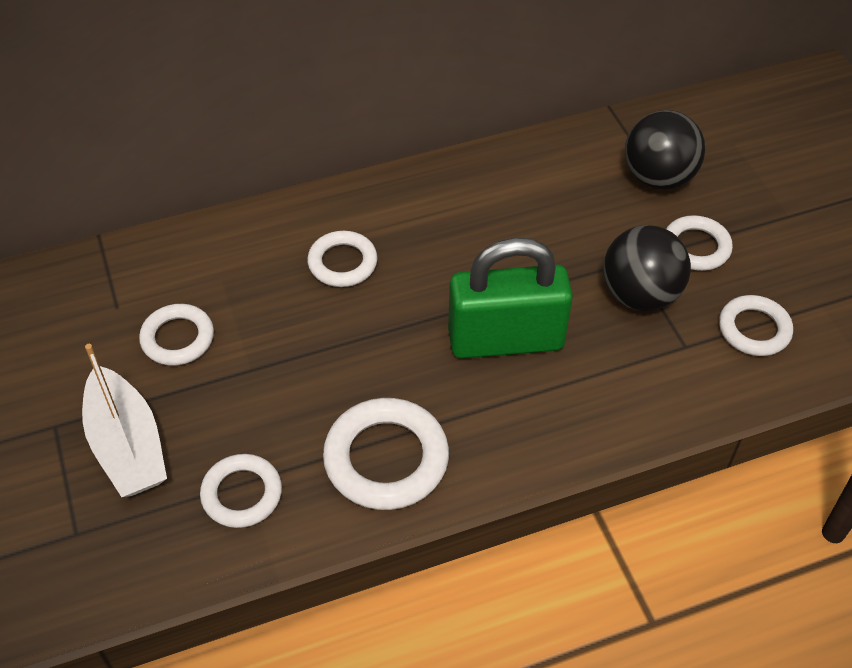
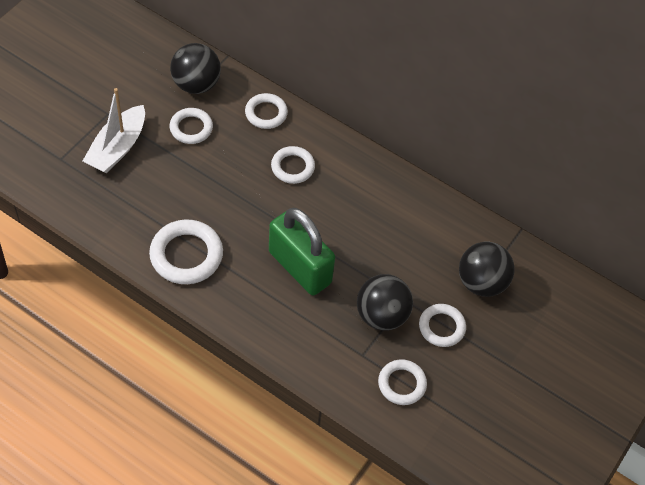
camera: 50 degrees right, 5 degrees up
(110, 293) = (196, 84): none -> black ball
(242, 494) = (124, 208): white ring -> white ring (266, 113)

